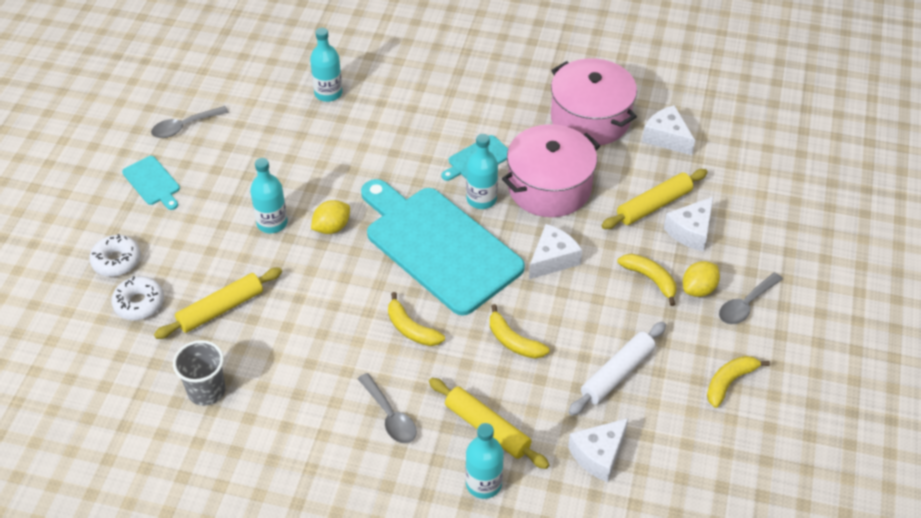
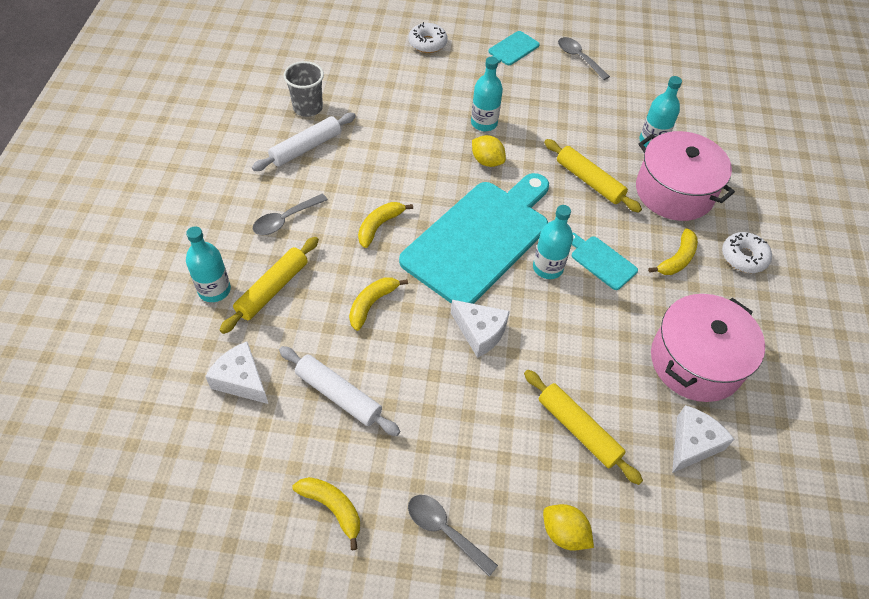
camera: 80 degrees right, 5 degrees up
(139, 303) = (388, 61): white donut -> white donut (744, 257)
(221, 309) = (387, 105): yellow rolling pin -> yellow rolling pin (589, 181)
(278, 394) = (306, 148): none -> white rolling pin
(549, 187) = (579, 325): pink pot -> pink pot (674, 192)
(650, 279) = (467, 426): yellow banana -> yellow banana (677, 259)
(691, 231) = (547, 470): white cheese -> none
(698, 289) = (461, 477): yellow lemon -> yellow lemon (564, 533)

